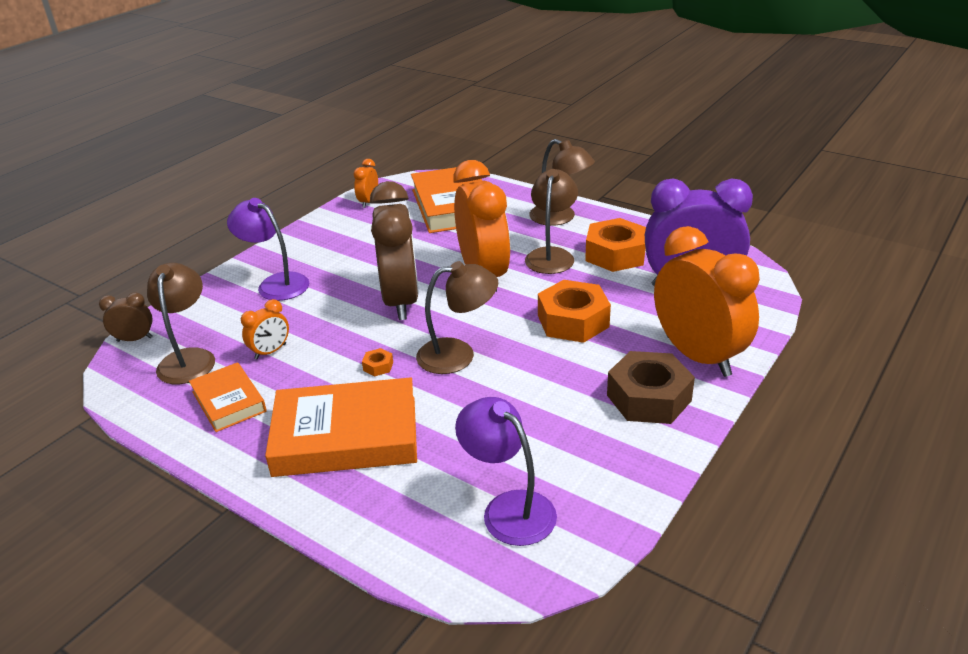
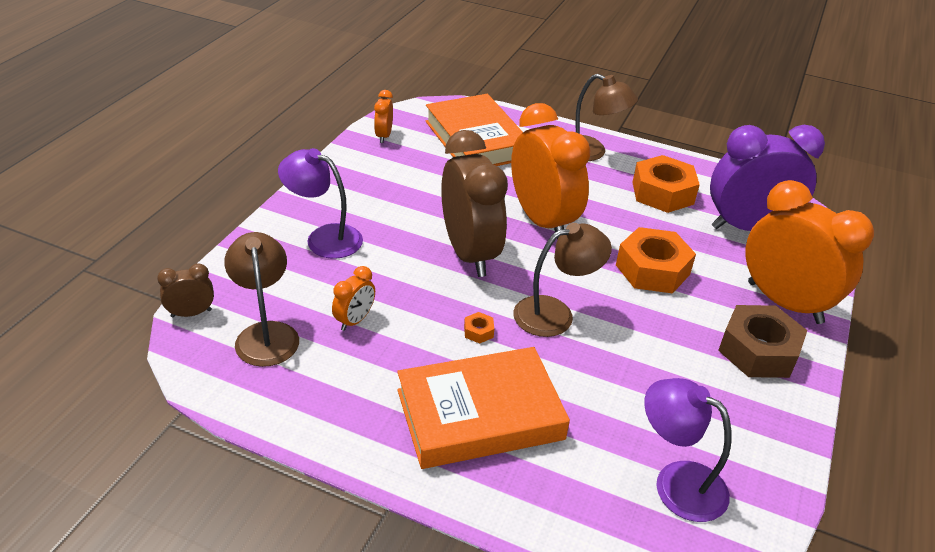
camera: 15 degrees left, 5 degrees up
(228, 401) = (335, 383): orange book -> none
(551, 255) = (600, 195): brown lamp -> none

